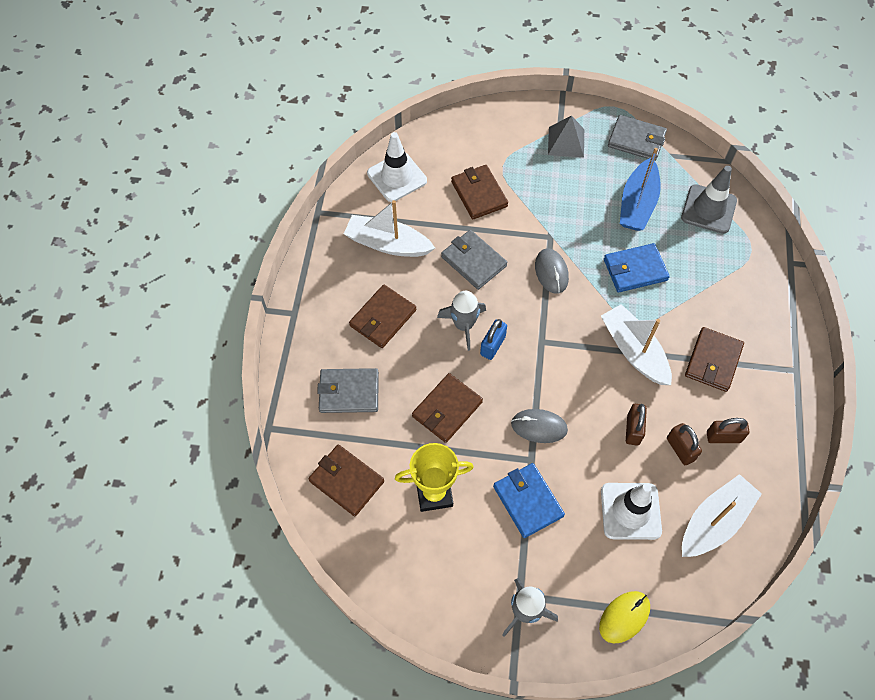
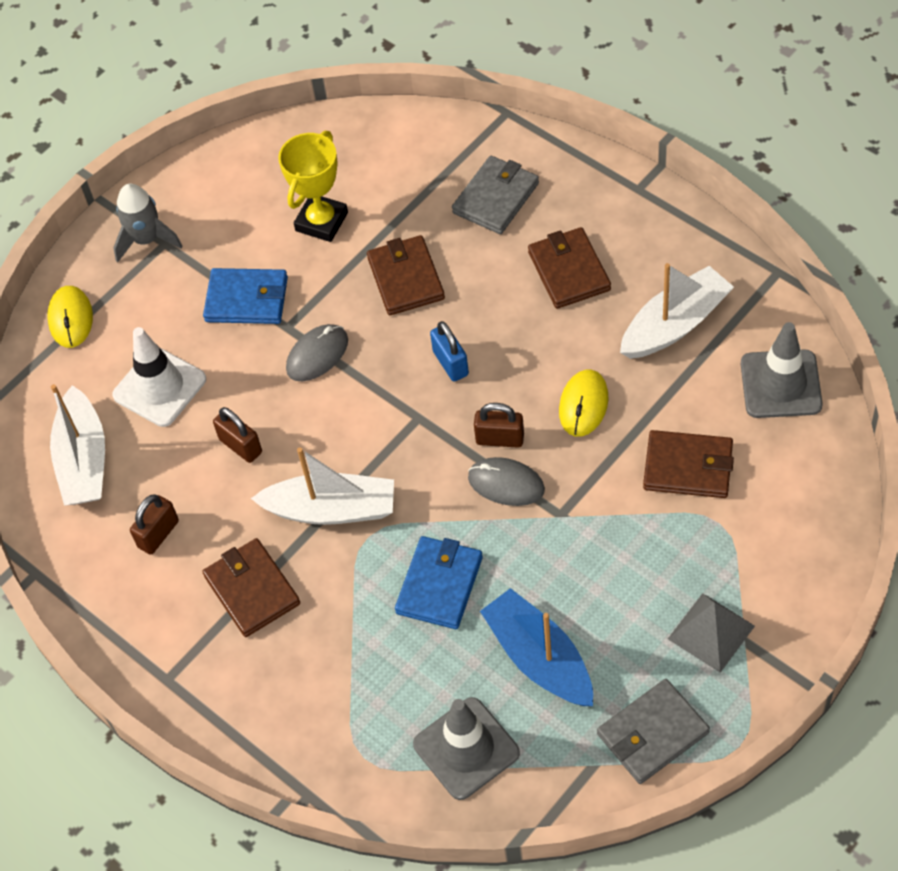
camera: 130 degrees right, 5 degrees down
(346, 481) = (395, 154): brown wallet -> none
(397, 177) = (780, 384): white traffic cone -> grey traffic cone
(463, 325) = (499, 347): grey rocket -> none
(473, 261) = (583, 405): grey wallet -> yellow mouse
(680, 449) = (181, 479): brown padlock -> brown padlock (500, 439)

